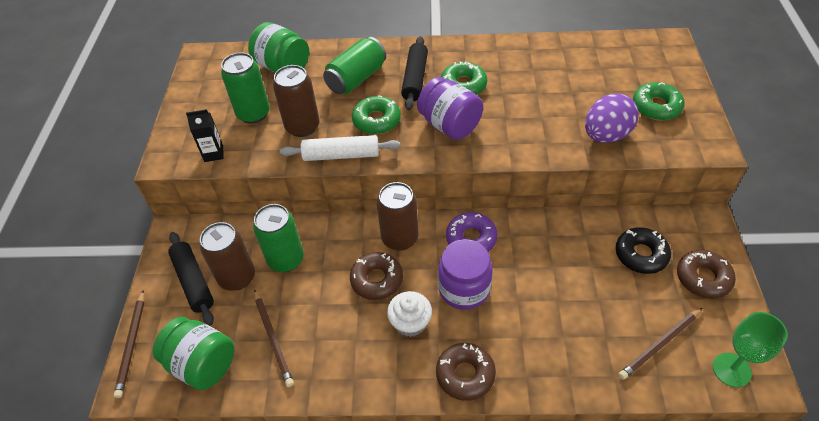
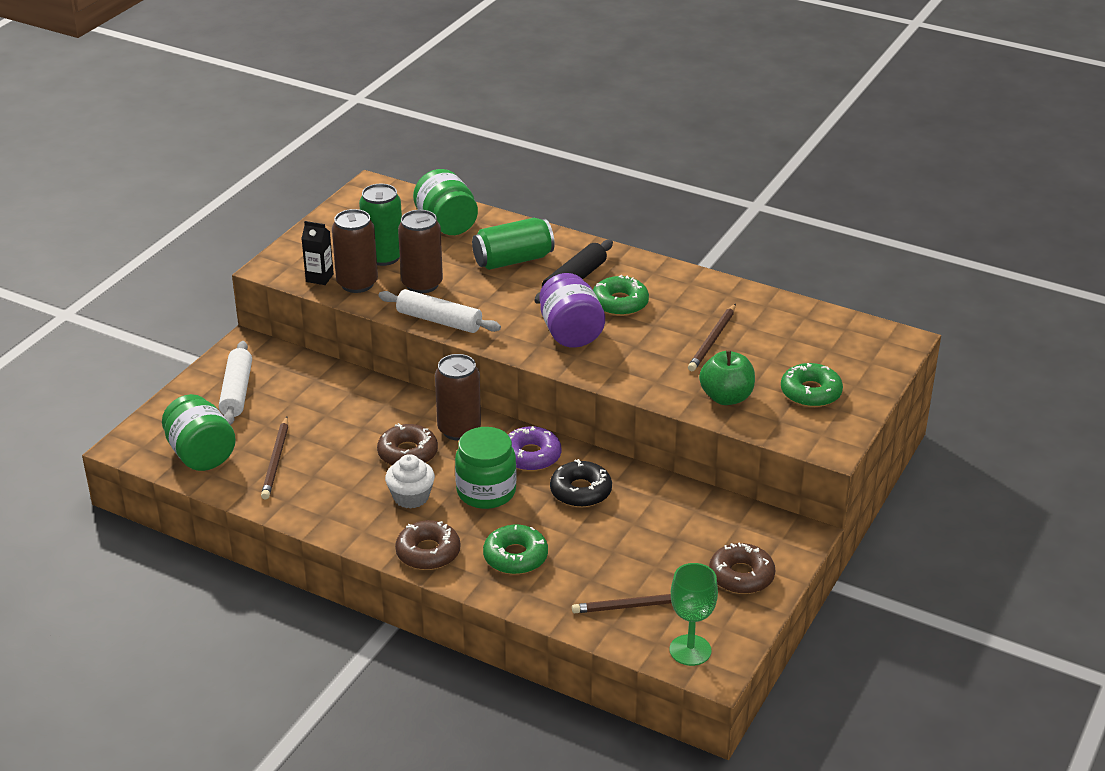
camera: 25 degrees right, 15 degrees down
(132, 344) = (151, 418): brown pencil -> brown pencil (712, 340)
(193, 282) = (237, 391): black rolling pin -> white rolling pin
(237, 277) = (278, 403): brown can -> brown can (357, 283)
(286, 259) = (335, 406): green can -> none
(376, 120) = (500, 304): green donut -> green donut (515, 557)
(464, 289) = (486, 492): purple jar -> green jar
(606, 135) = (726, 397): purple egg -> green apple
(641, 255) = (695, 534): black donut -> black donut (580, 491)

